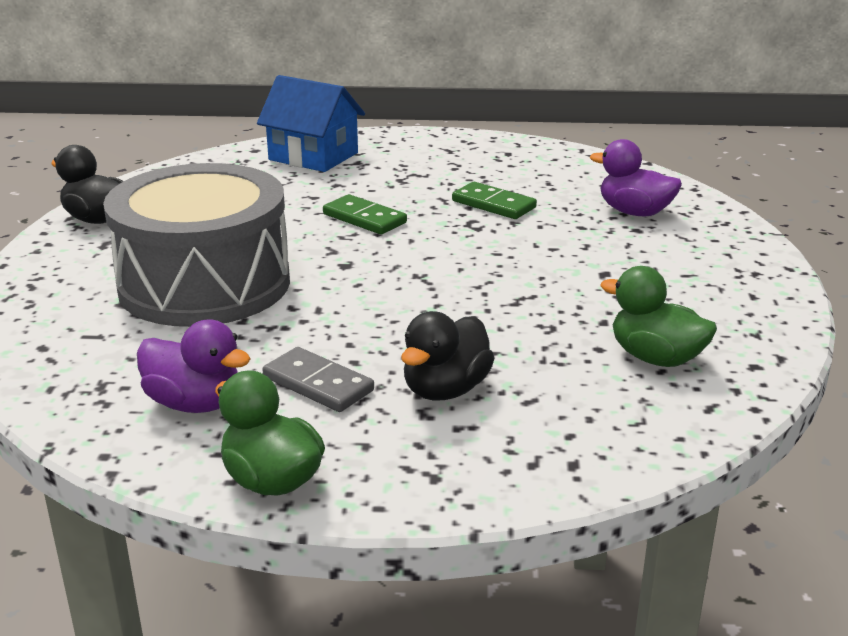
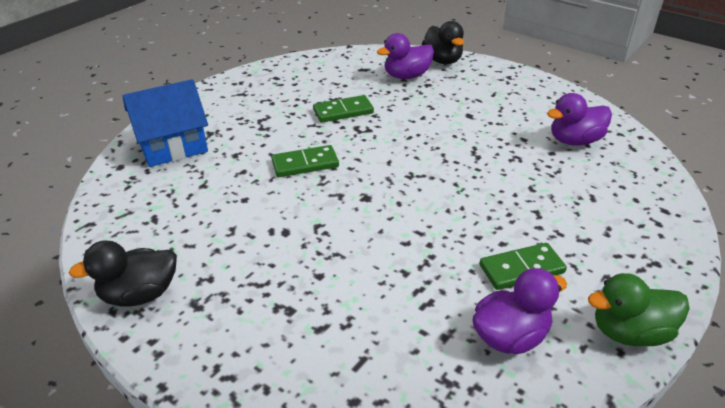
camera: 55 degrees left, 10 degrees up
(204, 284) = (330, 272): grey drum -> none
(318, 384) = (521, 269): grey domino -> green domino
(445, 390) = (562, 221): black duck -> black duck (442, 60)
(656, 358) = (575, 141): green duck -> purple duck

